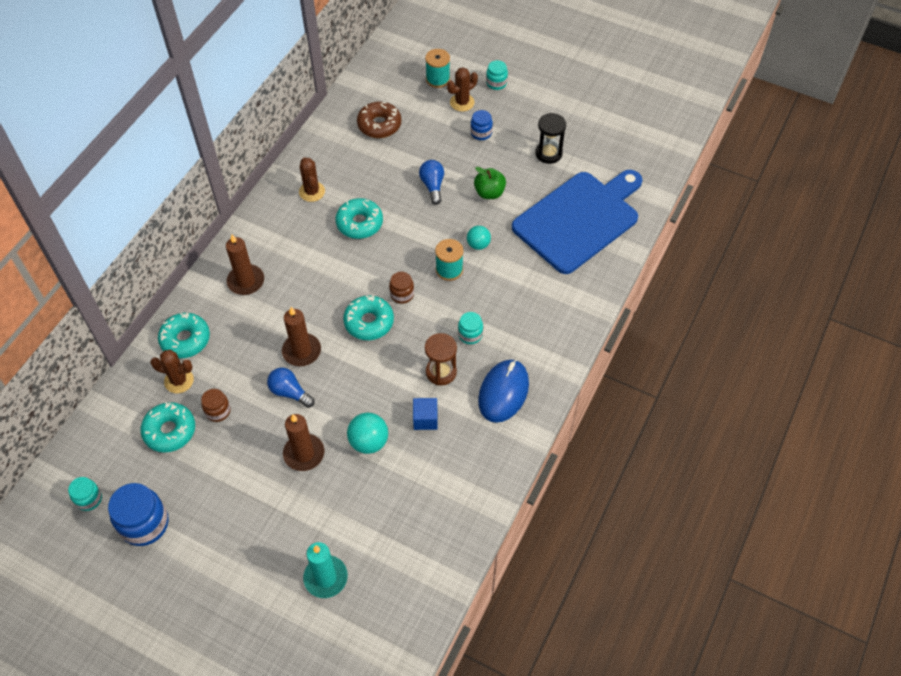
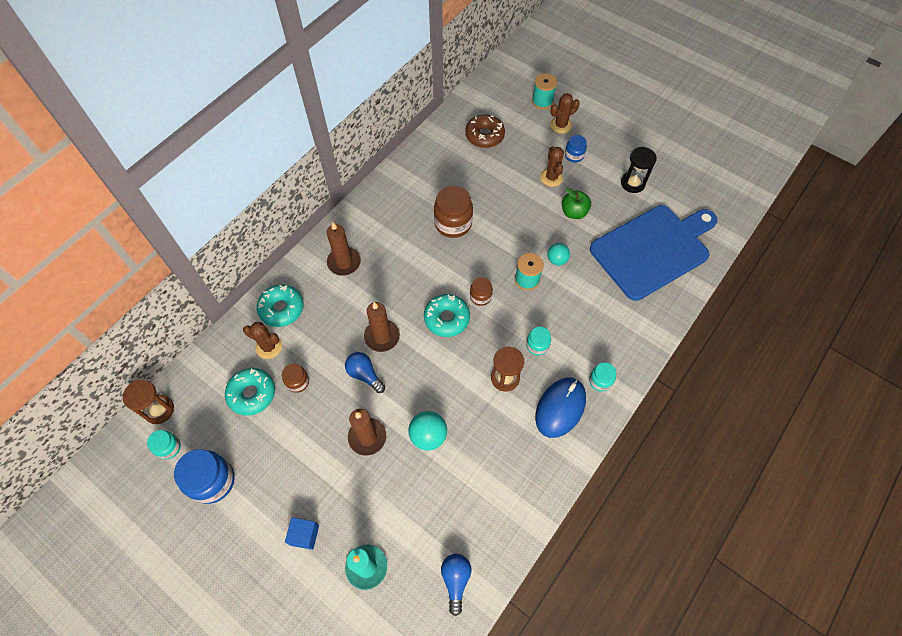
camera: 10 degrees right, 5 degrees up
(69, 463) = (159, 410): none -> brown hourglass
(312, 192) = (415, 188): brown cactus -> brown cactus (551, 177)
(359, 223) = (453, 223): turquoise donut -> brown jar
(425, 419) = (484, 422): blue cube -> blue cube (304, 535)
(432, 186) = (523, 198): blue light bulb -> blue light bulb (455, 580)
(496, 83) = (594, 112): turquoise jar -> turquoise jar (600, 381)

